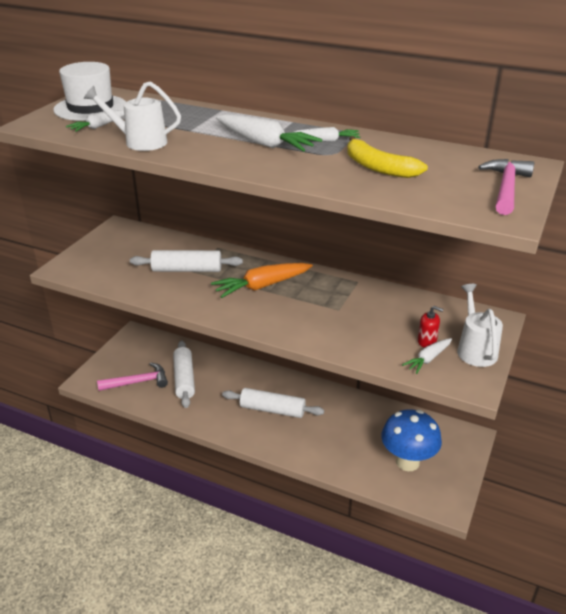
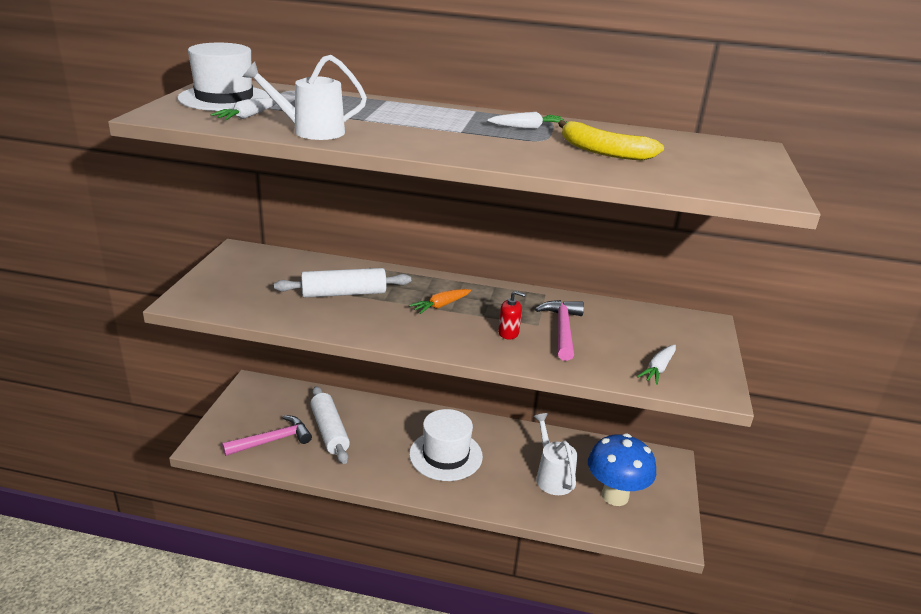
camera: 15 degrees left, 5 degrees down
(262, 286) = (441, 306): orange carrot -> orange carrot, size x0.57
(264, 143) = (460, 131): white carrot -> none
(272, 410) = (445, 455): white rolling pin -> white hat
(427, 341) = (648, 350): red soap dispenser -> red soap dispenser (508, 333)
(475, 349) = (701, 354): white watering can -> white watering can (552, 476)
(506, 188) = (748, 167): pink hammer -> pink hammer (562, 329)

